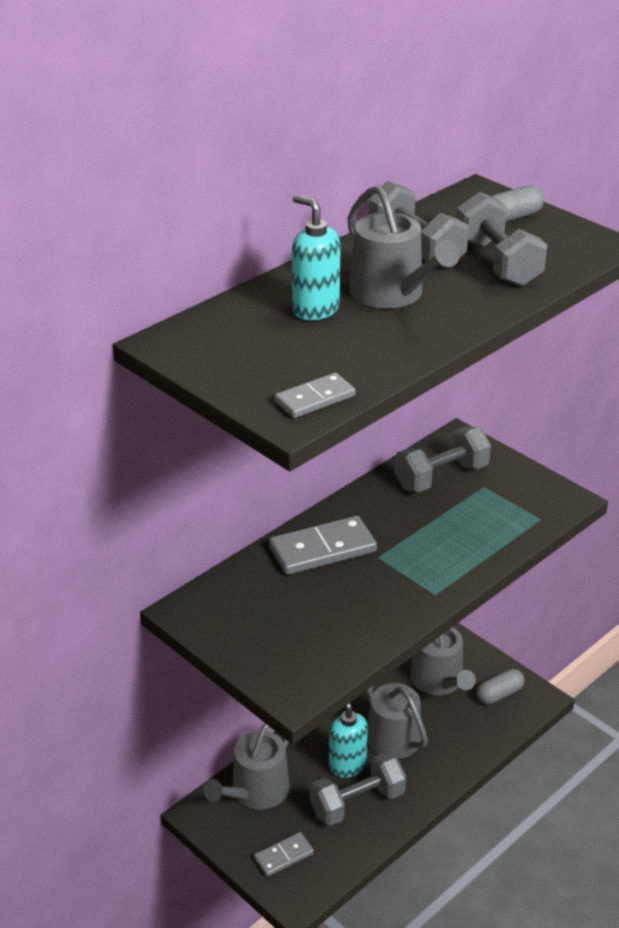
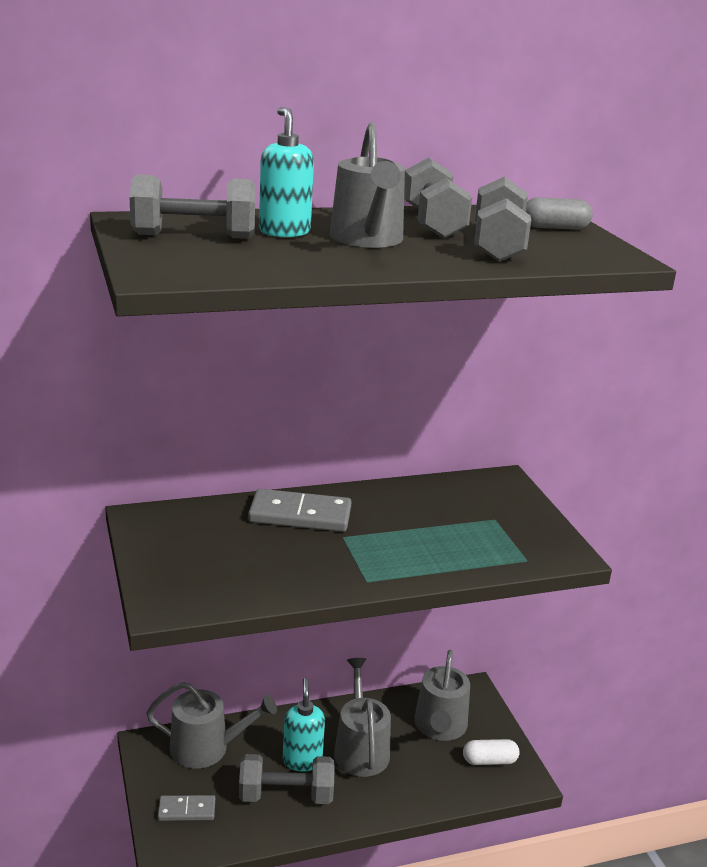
camera: 25 degrees right, 10 degrees down
(255, 792) = (206, 748): grey watering can -> grey watering can turned 150 degrees counterclockwise
(315, 399) = (193, 272): grey domino -> none
(441, 477) = (461, 500): grey dumbbell -> grey dumbbell (194, 236)
(499, 694) = (489, 761): grey capsule -> white capsule

